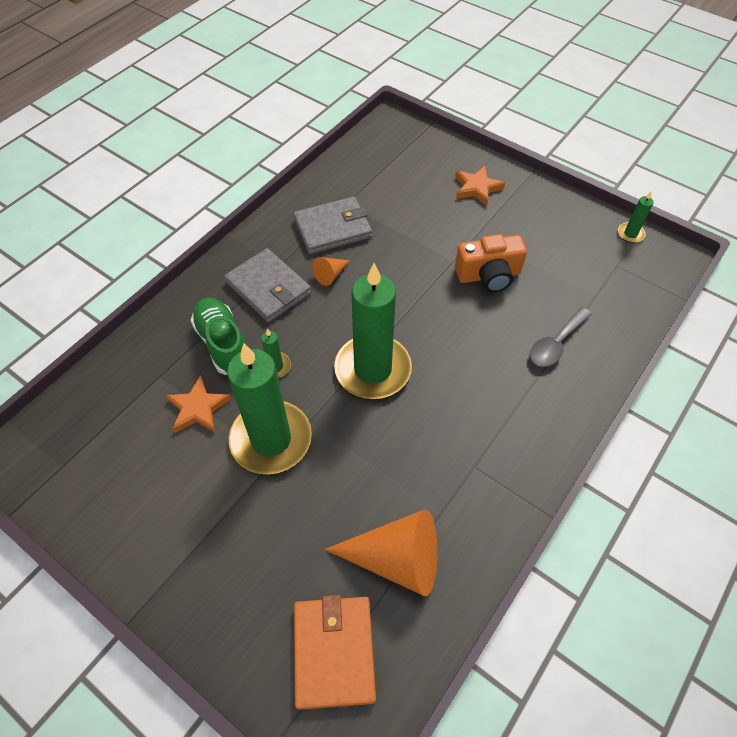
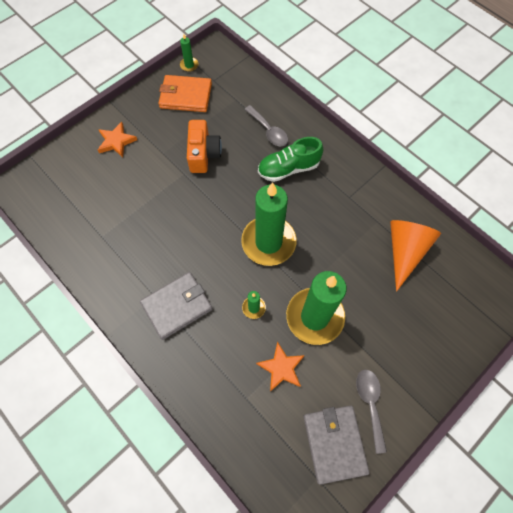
camera: 80 degrees left, 10 degrees up
(152, 523) = (370, 404): none -> grey spoon
(223, 344) = (225, 345): green shoe -> green shoe (288, 168)
(330, 275) = (175, 258): orange cone -> none
(333, 228) = (127, 249): grey wallet -> grey wallet (334, 443)
(334, 651) = (457, 294): orange wallet -> orange wallet (185, 96)

